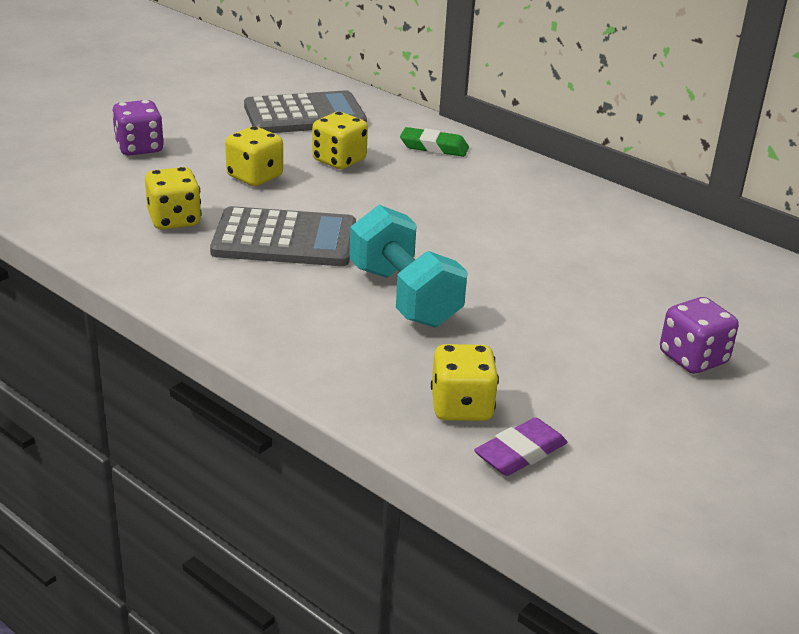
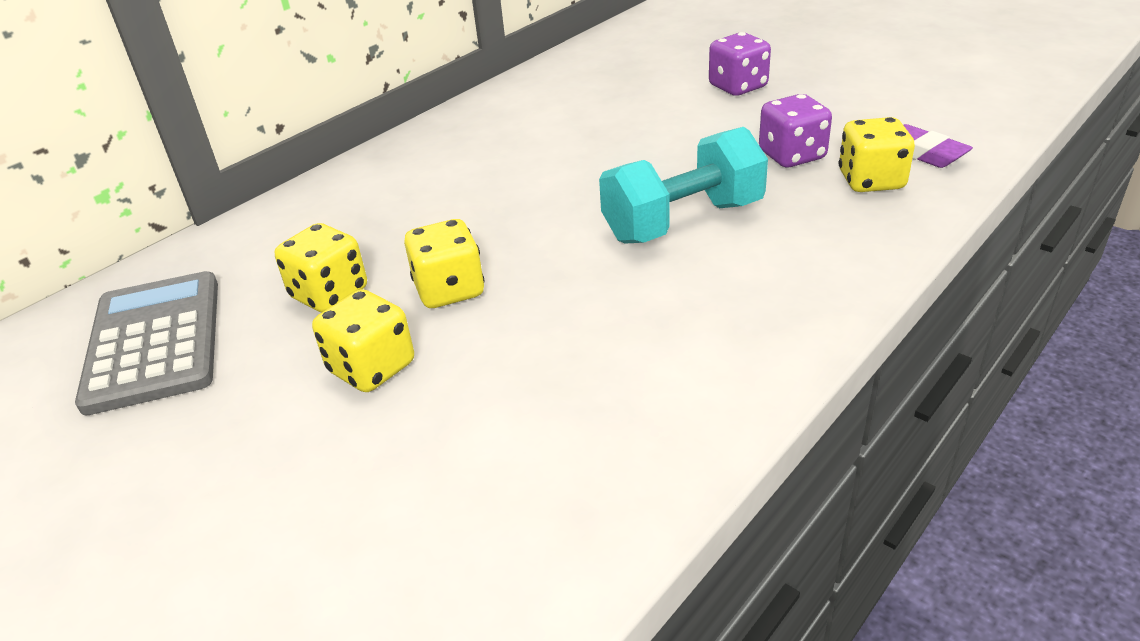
camera: 85 degrees left, 5 degrees up
(139, 148) = (228, 532): purple dice -> purple dice (792, 156)
(174, 220) = (517, 435): yellow dice -> yellow dice (449, 290)
(284, 239) = (565, 318): grey calculator -> none
(434, 147) = (304, 222): green eraser -> none

